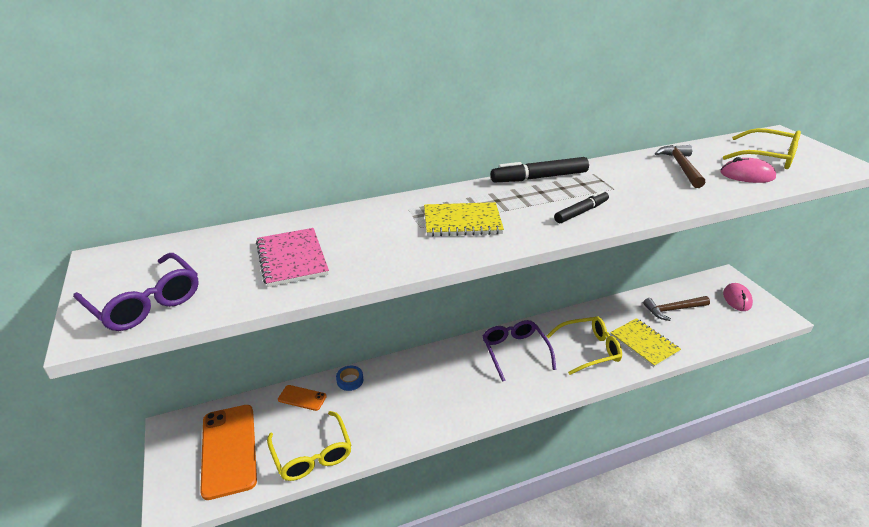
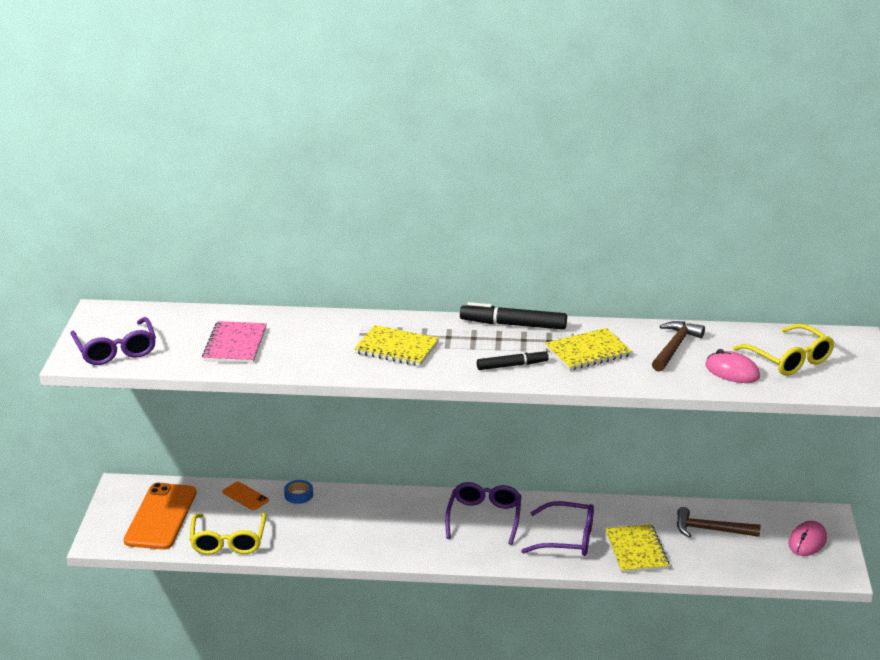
camera: 25 degrees right, 5 degrees down
(589, 350) = (567, 538): yellow glasses -> purple glasses
(625, 185) = (588, 352): none -> yellow notebook

